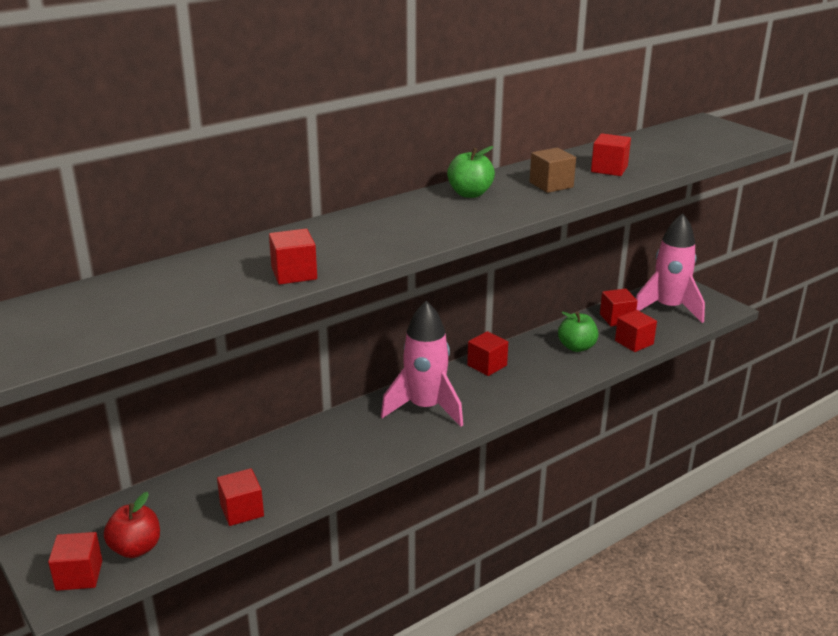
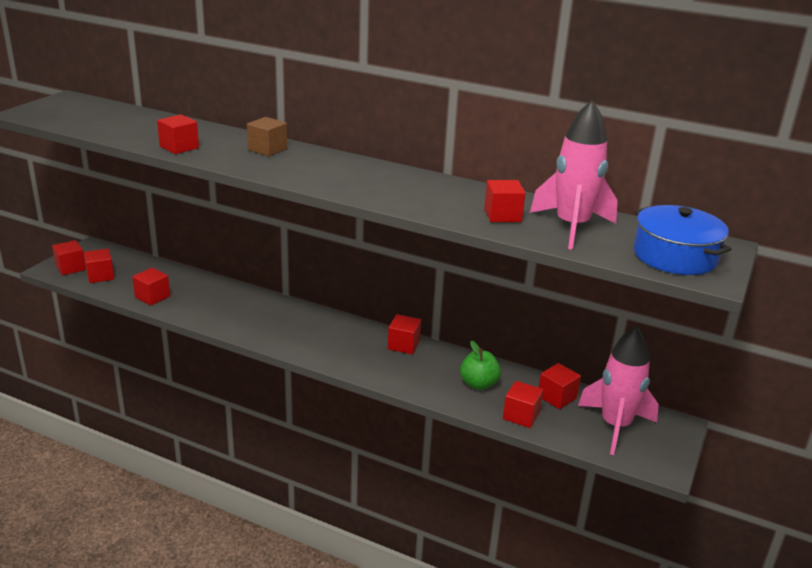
camera: 60 degrees right, 0 degrees up
(136, 548) = (100, 276): red apple -> red cube
(425, 408) = (317, 332): pink rocket -> pink rocket (571, 227)
(470, 194) = (374, 173): green apple -> none
(551, 185) = (431, 197): brown cube -> brown cube (267, 149)
(716, 138) = (675, 256): none -> blue pot

